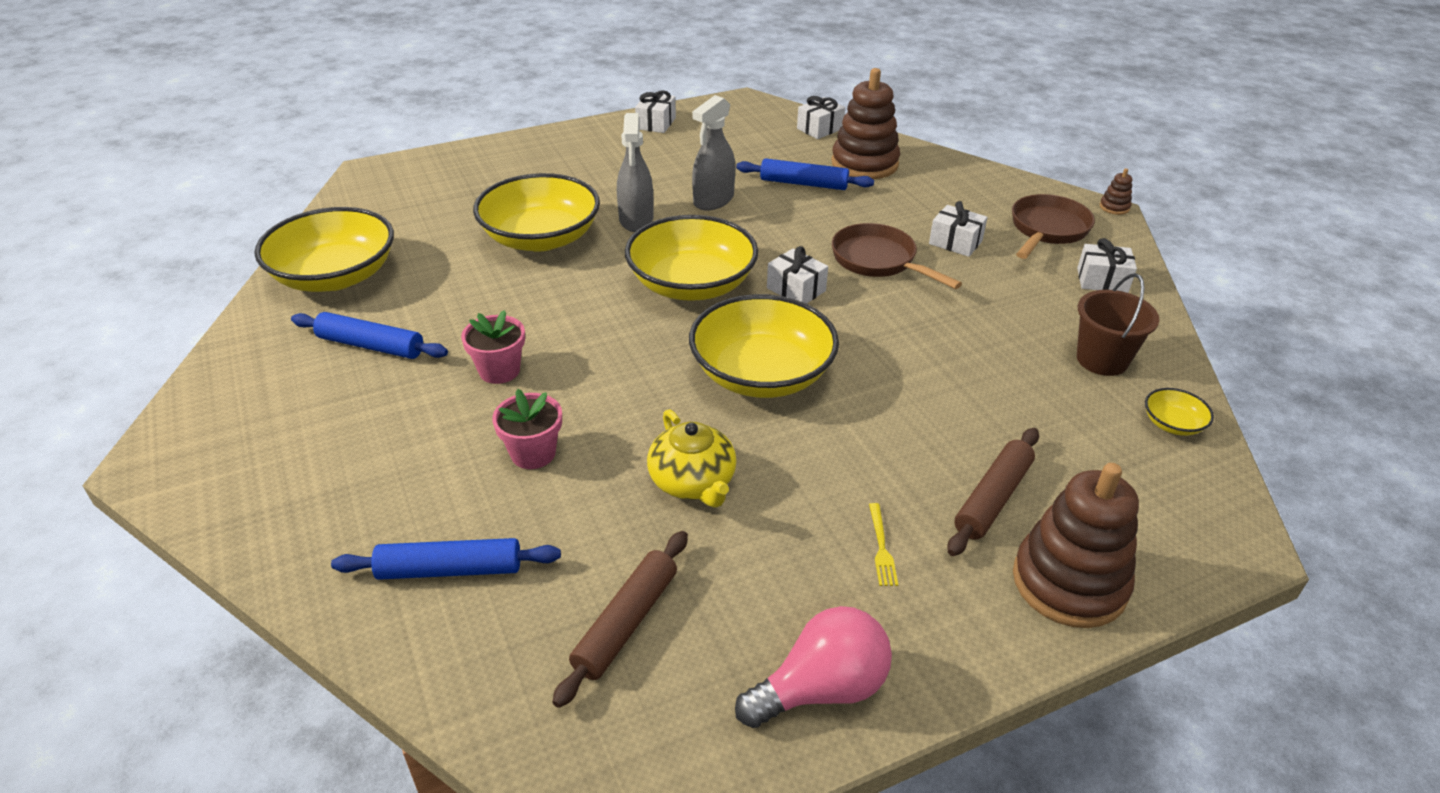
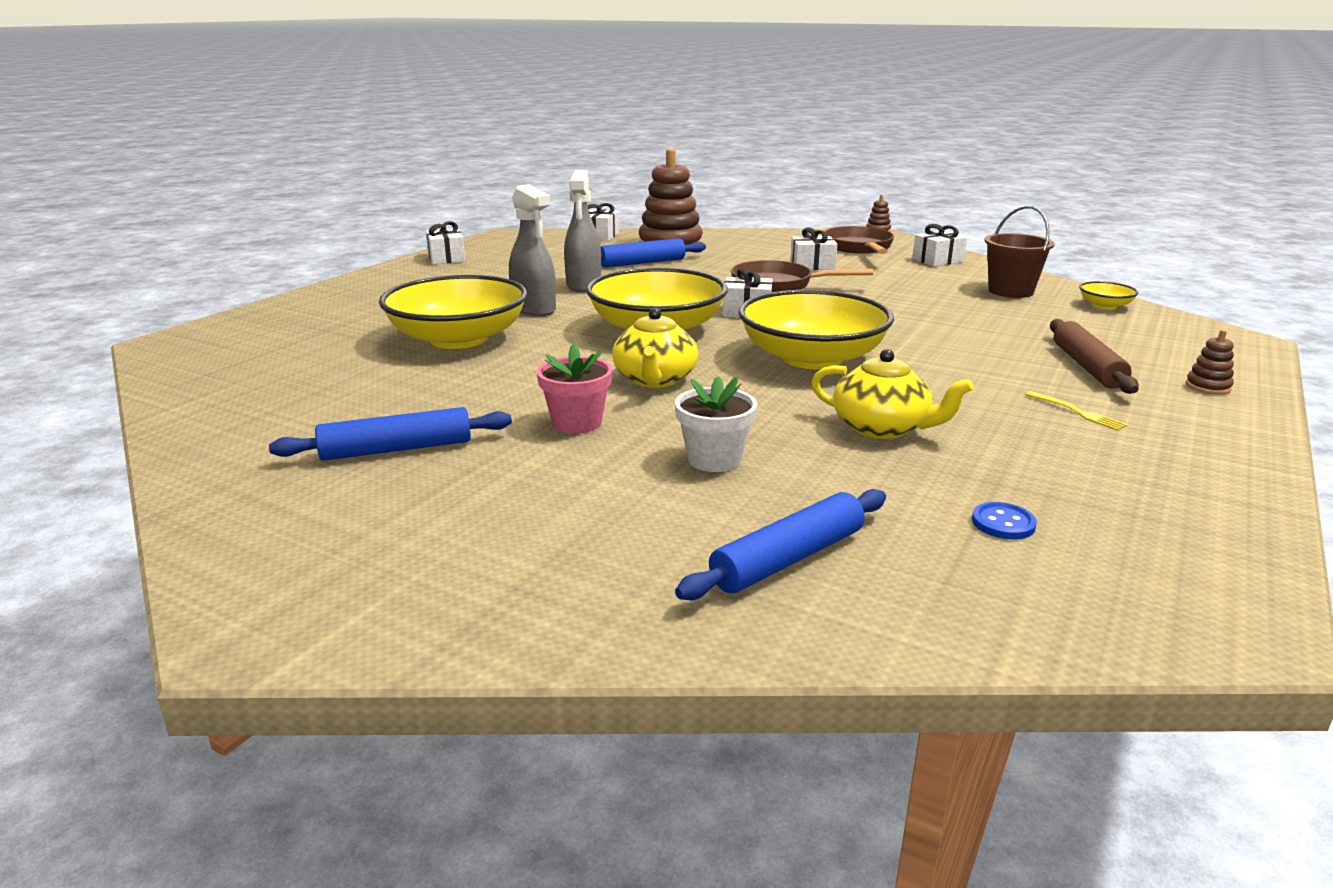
camera: 35 degrees left, 15 degrees down
(335, 276) = (255, 418): yellow bowl -> none
(533, 453) = (714, 459): pink flower pot -> white flower pot
(609, 346) = (655, 380): none -> yellow teapot
(626, 623) = (1003, 523): brown rolling pin -> blue button
(821, 689) = (1200, 495): pink light bulb -> none
(1069, 583) = (1208, 387): brown stacking toy -> brown stacking toy, size x0.41

